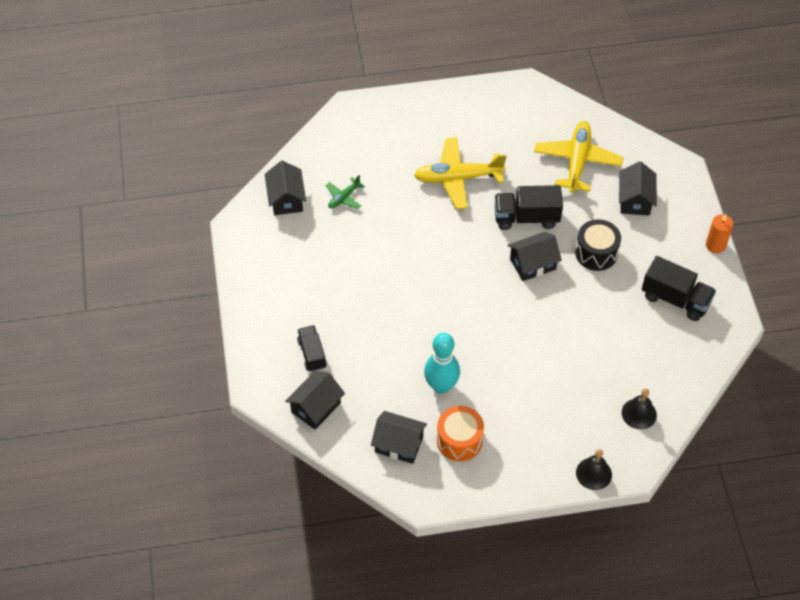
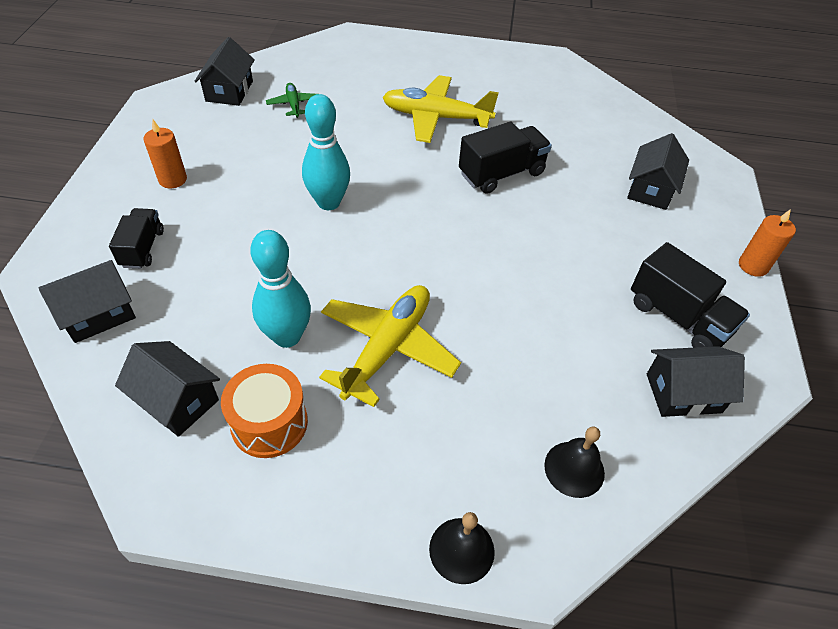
camera: 15 degrees right, 5 degrees down
(296, 294) = (173, 179): none -> orange candle
(344, 198) = (294, 104): green plane -> green plane turned 105 degrees clockwise
(416, 279) = (328, 202): none -> turquoise bowling pin
(526, 217) = (501, 174): black truck -> black truck turned 135 degrees clockwise
(532, 264) = (488, 223): black house -> black house (683, 393)
(577, 161) = (588, 135): yellow plane -> yellow plane (388, 348)
(596, 253) = (579, 233): black drum -> none

